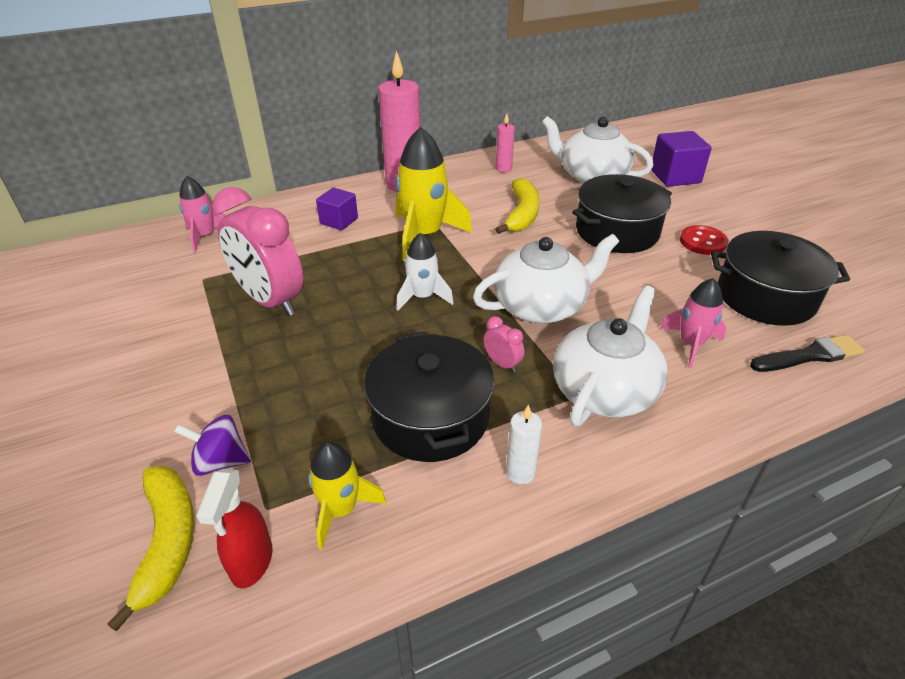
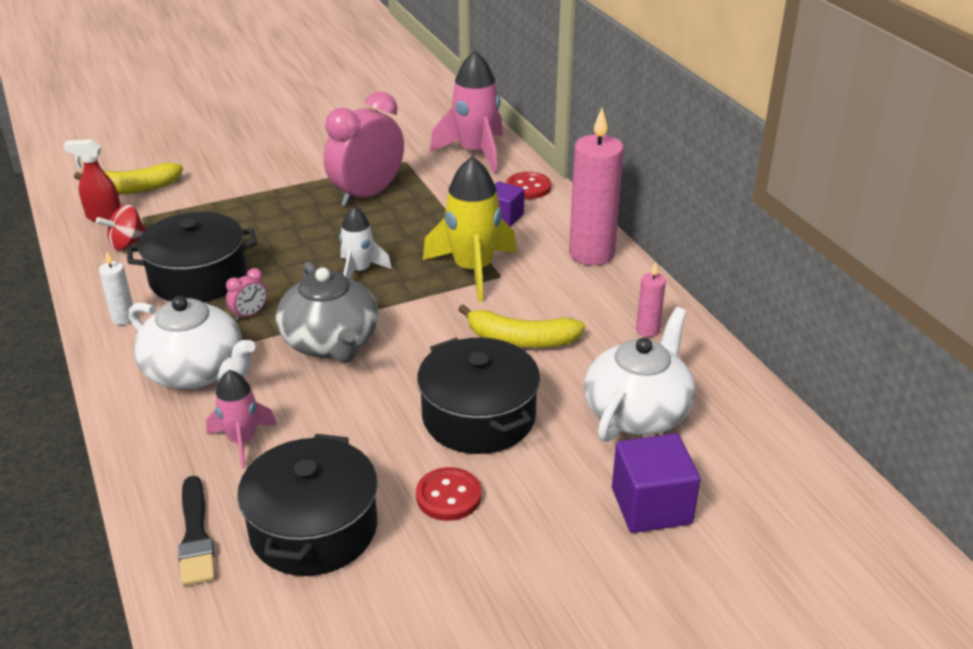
camera: 90 degrees right, 5 degrees down
(205, 236) = (475, 153): pink rocket -> pink rocket, size x1.70
(220, 461) = (189, 196): purple spinning top -> none
(288, 209) = (528, 187): none -> red button
(341, 509) = (127, 244): yellow rocket -> red spinning top
(541, 306) = (331, 342): white teapot -> grey teapot

